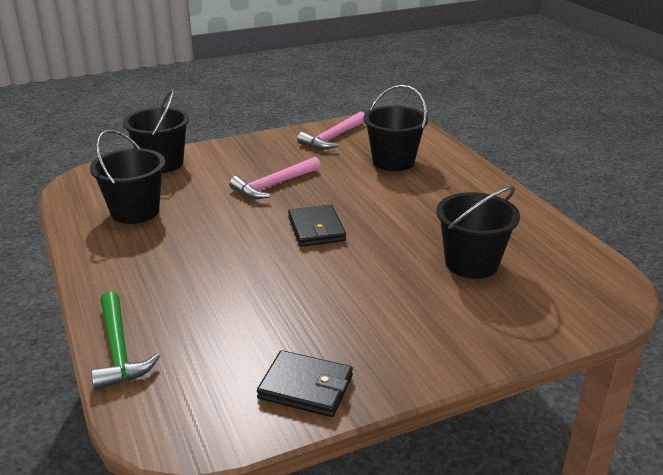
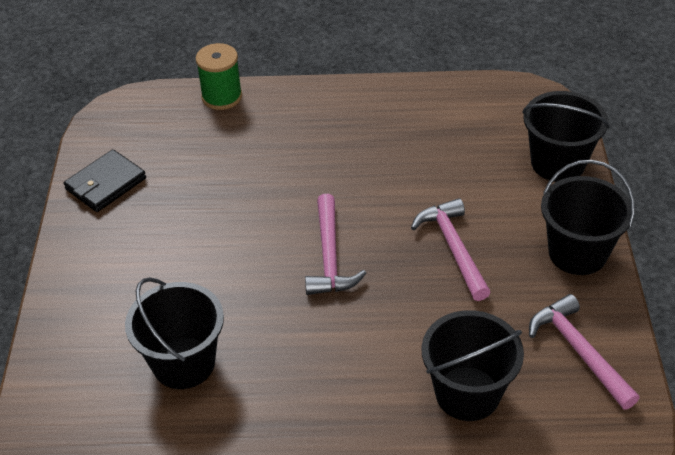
camera: 115 degrees right, 15 degrees up
(119, 350) = (222, 97): green hammer -> green spool
(135, 211) = (443, 129): black bucket -> black bucket (577, 253)
(316, 229) = (330, 256): black wallet -> pink hammer

